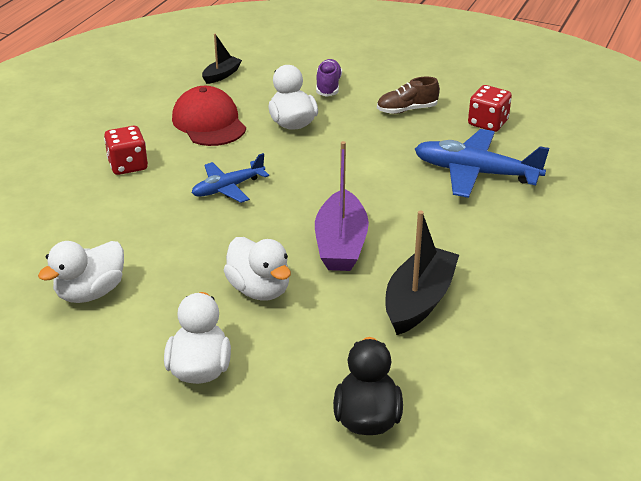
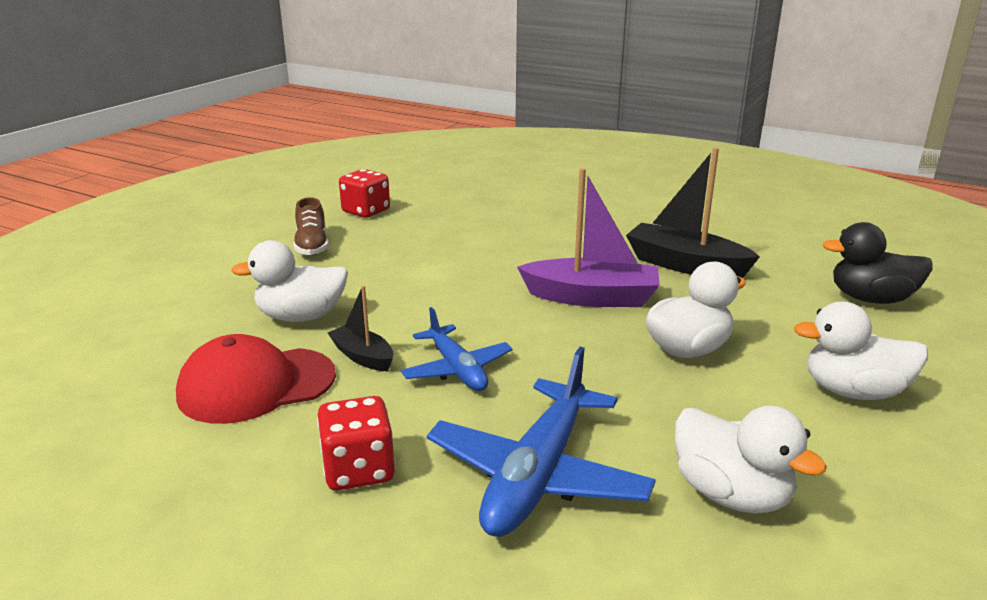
camera: 85 degrees left, 10 degrees down
(221, 75) = (100, 372): black boat -> black boat (363, 356)
(328, 86) = (215, 288): purple shoe -> none
(475, 173) = (462, 224): blue plane -> blue plane (537, 475)

